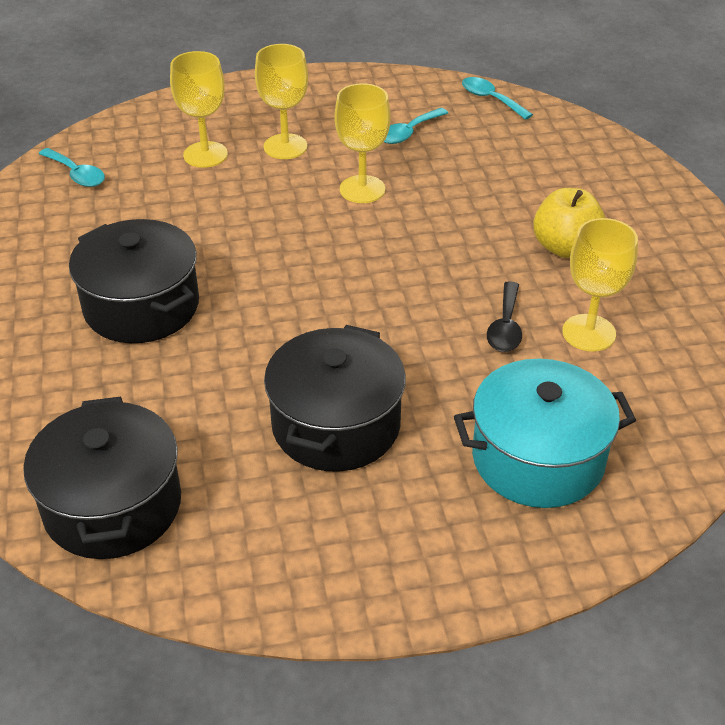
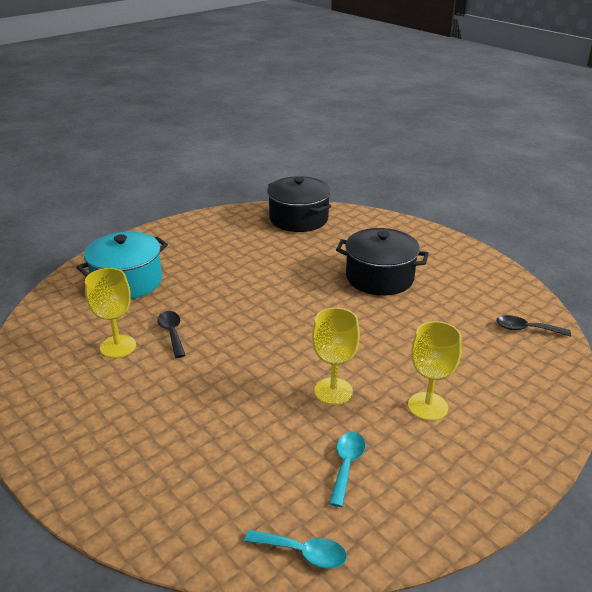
camera: 150 degrees right, 10 degrees down
(76, 174) = (526, 329): turquoise spoon -> black spoon
(205, 155) = (472, 375): yellow goblet -> none
(336, 425) = (233, 265): black pot -> none
(565, 247) = (153, 400): yellow apple -> none

